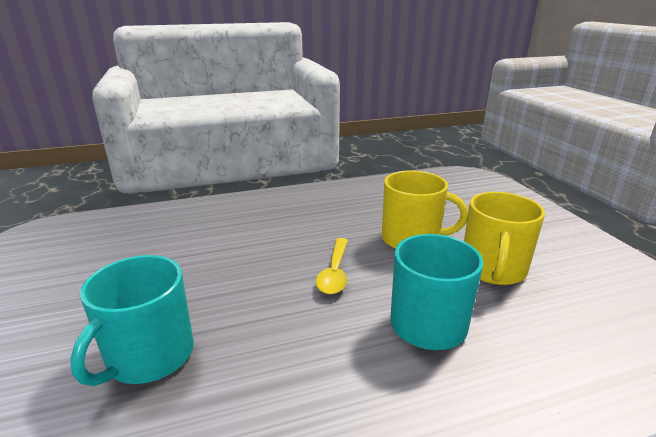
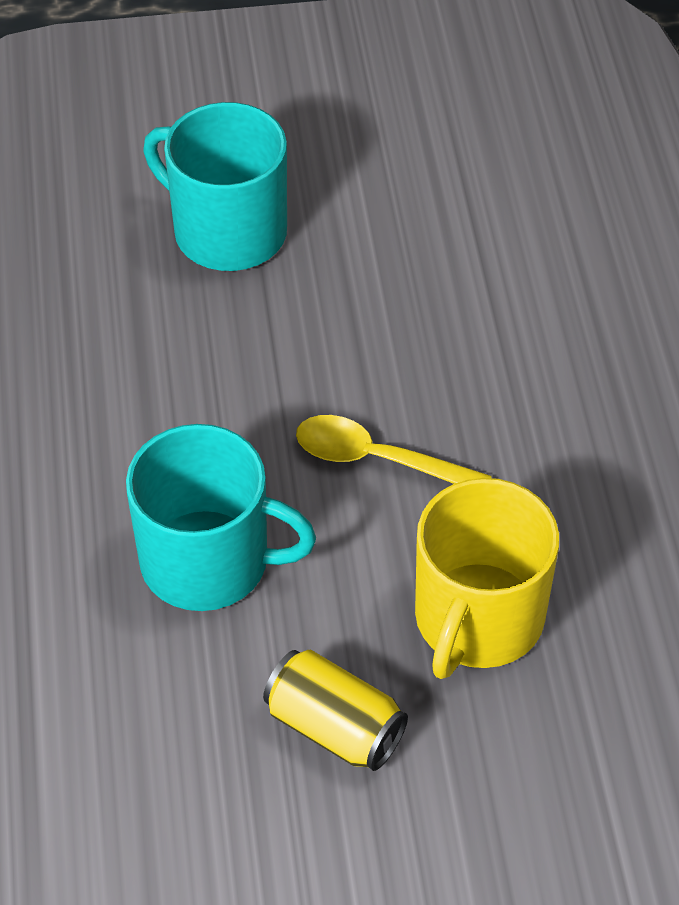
camera: 100 degrees right, 25 degrees up
(493, 269) = (334, 728): yellow mug -> yellow can

